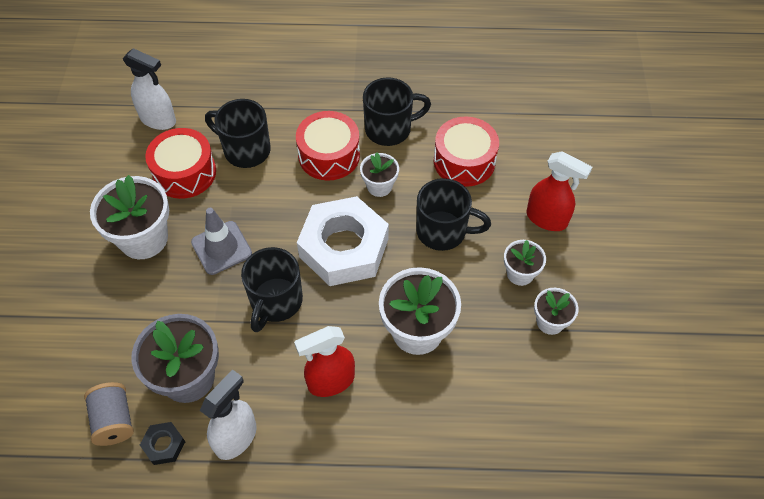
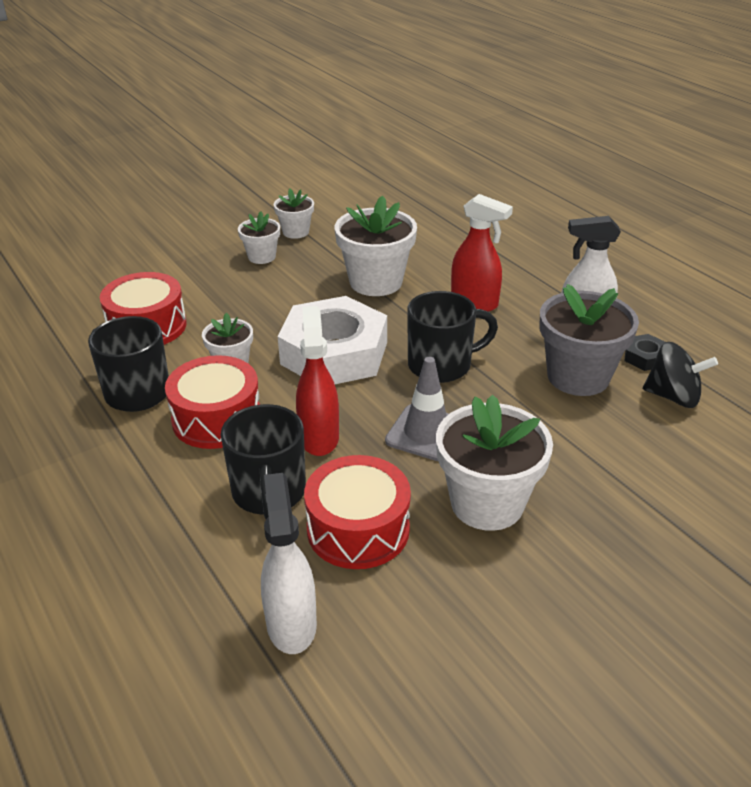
camera: 125 degrees left, 20 degrees down
(114, 421) = (673, 396): grey spool -> black spinning top
(443, 231) = (254, 307): black mug -> none
(547, 219) = (185, 262): red spray bottle -> red spray bottle (319, 437)

